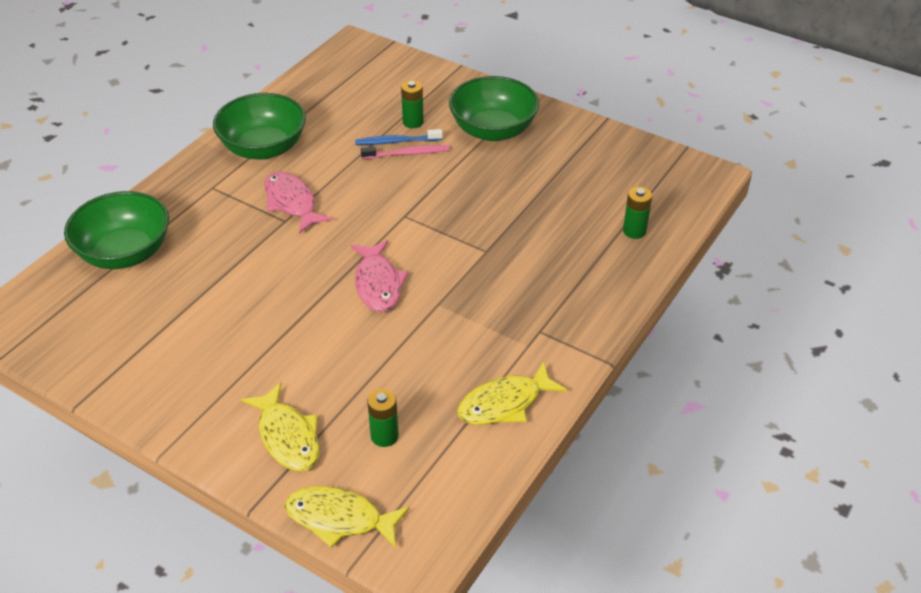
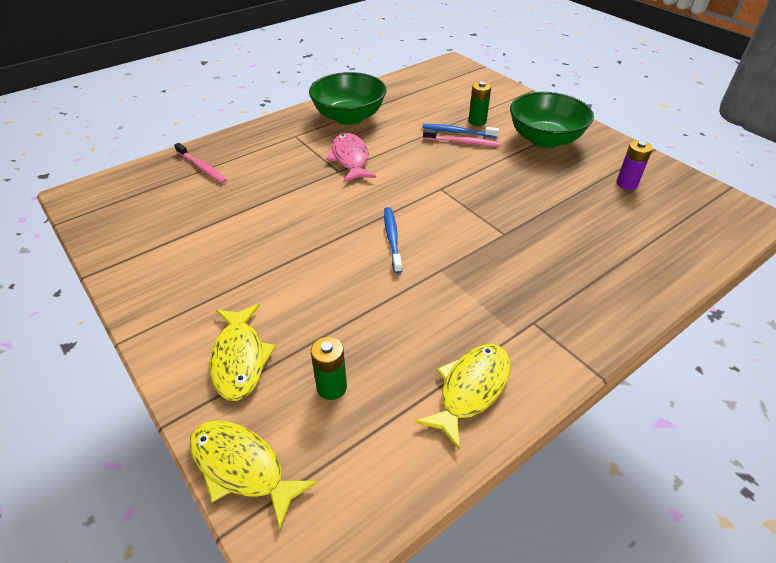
camera: 20 degrees right, 0 degrees up
(125, 253) = (202, 167): green bowl -> pink toothbrush
(378, 284) = (392, 239): pink fish -> blue toothbrush
(504, 403) = (470, 389): yellow fish -> yellow fish turned 135 degrees clockwise
(588, 166) = (626, 184): none -> purple battery
(634, 231) = (661, 249): green battery -> none

